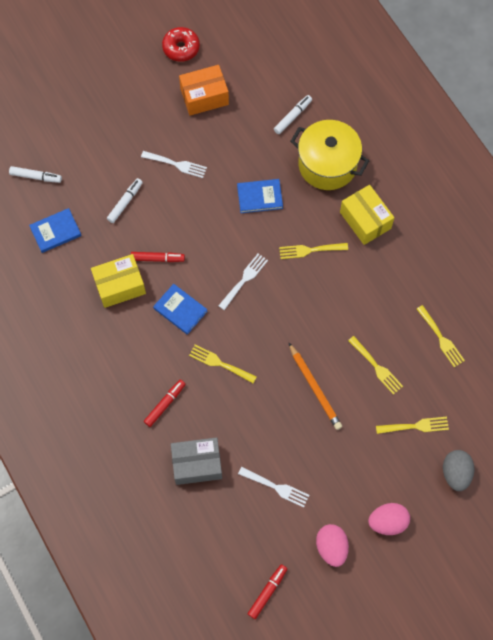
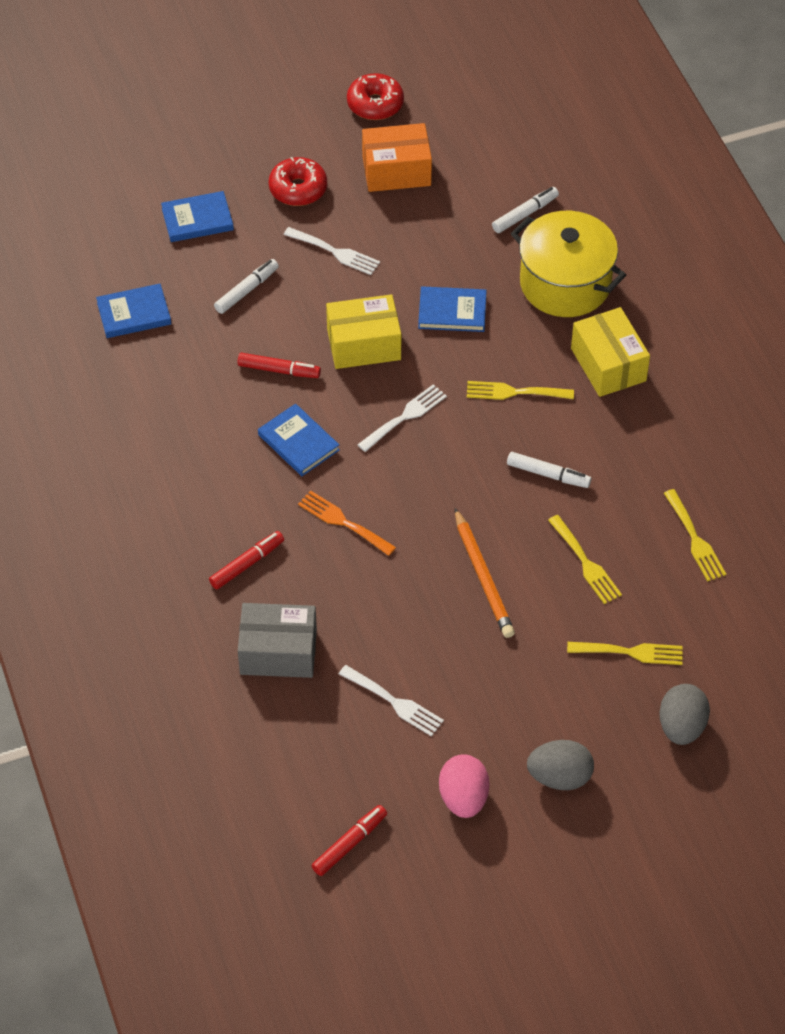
camera: 10 degrees right, 15 degrees down
(36, 176) = (121, 239): white marker -> white marker (548, 474)
(82, 154) = (197, 219): none -> blue book
(120, 286) = (214, 397): yellow box -> yellow box (364, 344)
(143, 120) = (298, 189): none -> red donut
(219, 363) = (343, 522): yellow fork -> orange fork
(387, 522) = (559, 777): pink egg -> grey egg

